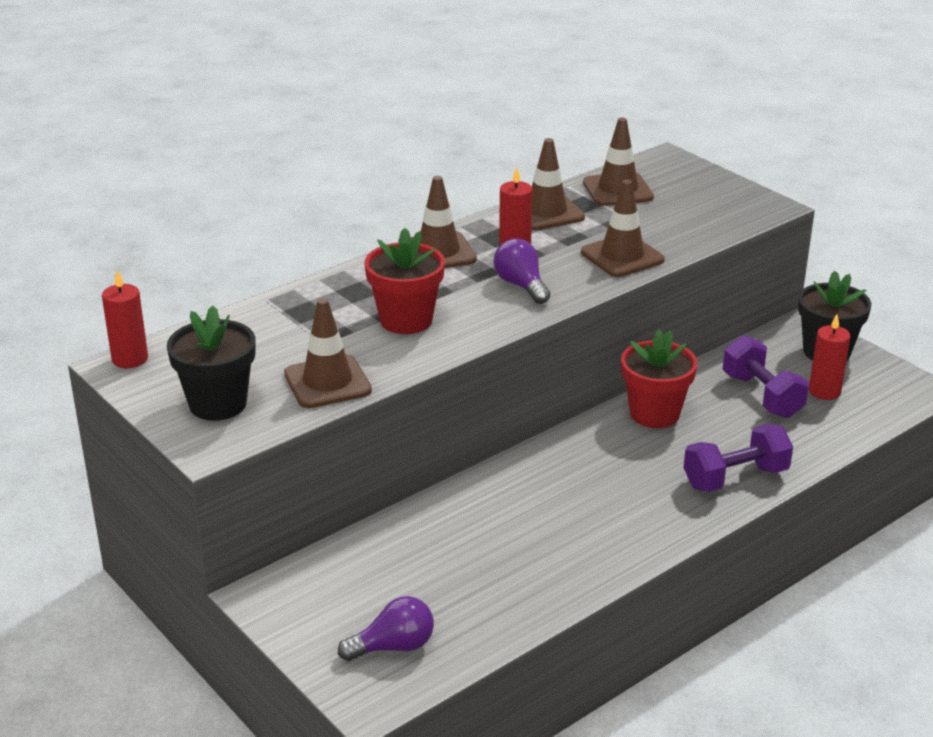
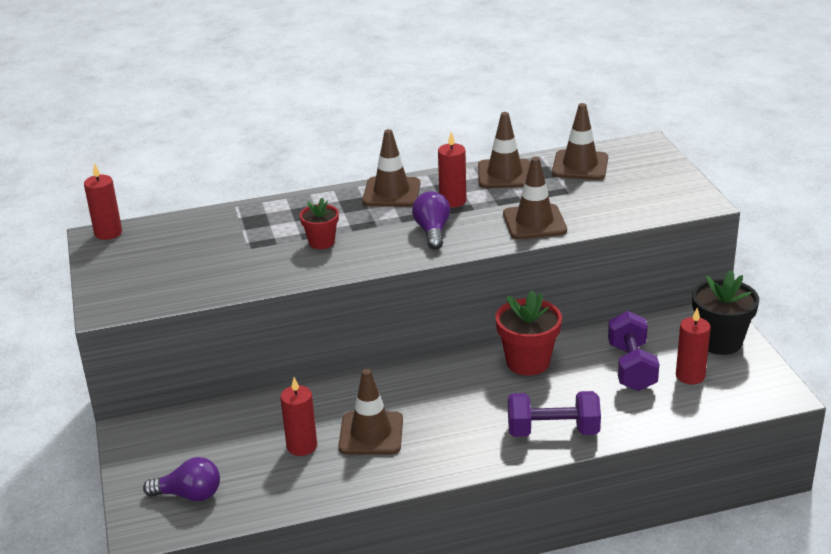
camera: 25 degrees right, 0 degrees up
(218, 404) = (138, 279): black flower pot -> none
(327, 382) = (225, 279): brown traffic cone -> brown traffic cone (371, 434)
(406, 320) = (321, 242): red flower pot -> red flower pot, size x0.60
(481, 560) = (302, 446): none -> red candle

